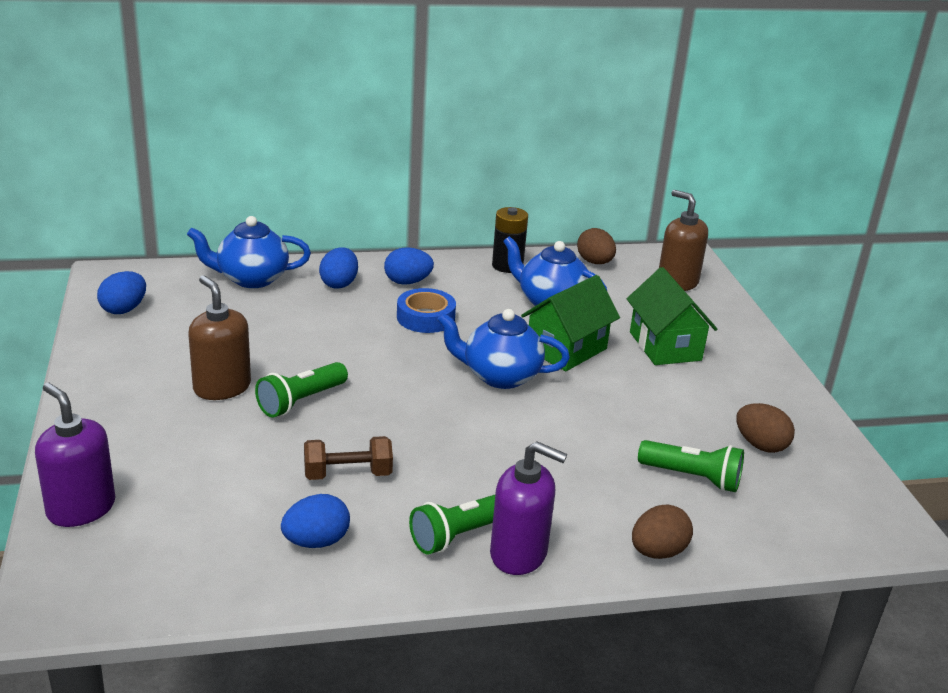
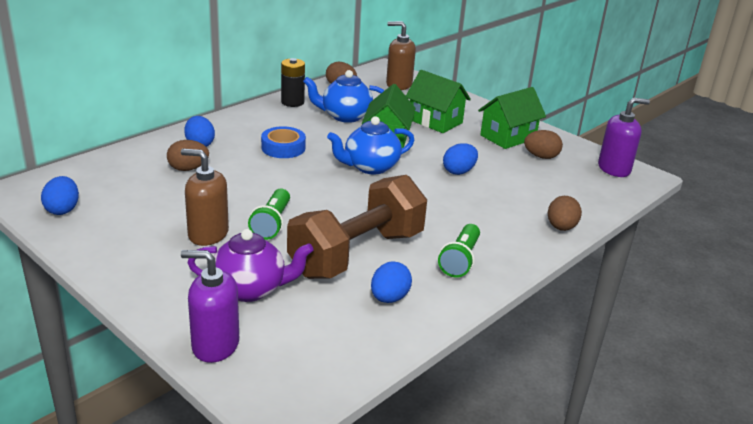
camera: 35 degrees left, 0 degrees up
(187, 465) = (250, 289): none -> purple teapot
(251, 279) = (133, 160): blue teapot -> none
(293, 307) = (188, 169): none -> brown egg
(348, 474) = (357, 254): brown dumbbell -> brown dumbbell, size x2.22
(407, 282) = (243, 130): blue egg -> blue egg (459, 171)
(519, 554) = (501, 257): purple soap dispenser -> purple soap dispenser (614, 169)
(692, 477) = (531, 184): green flashlight -> none
(745, 401) = (508, 137): none -> green house

